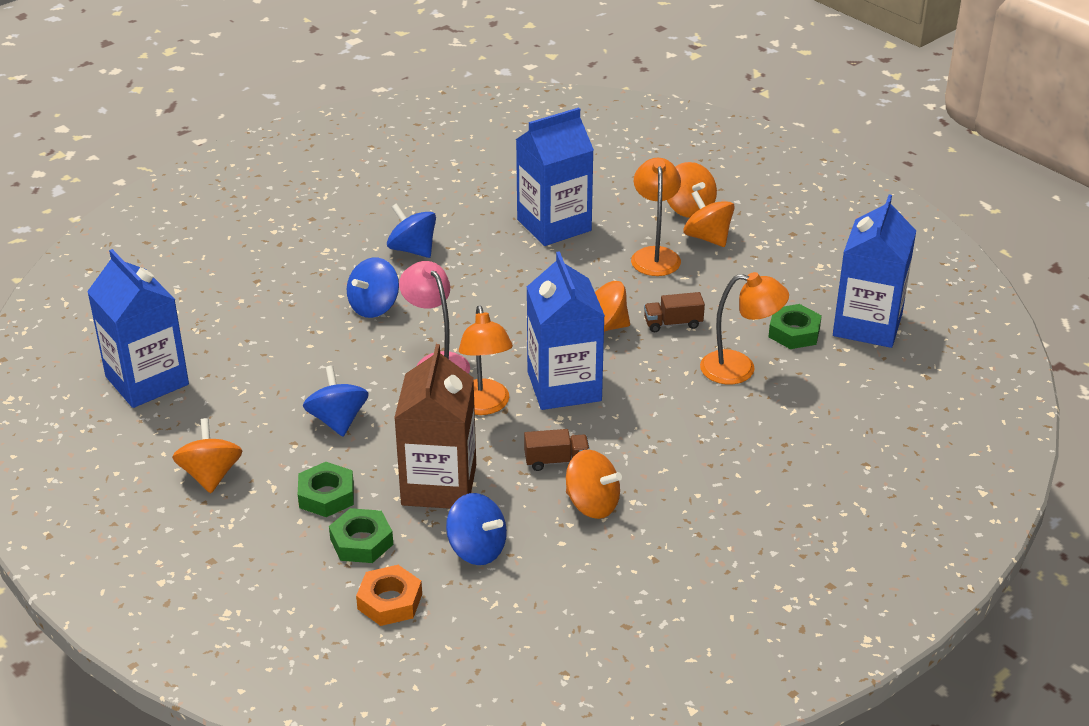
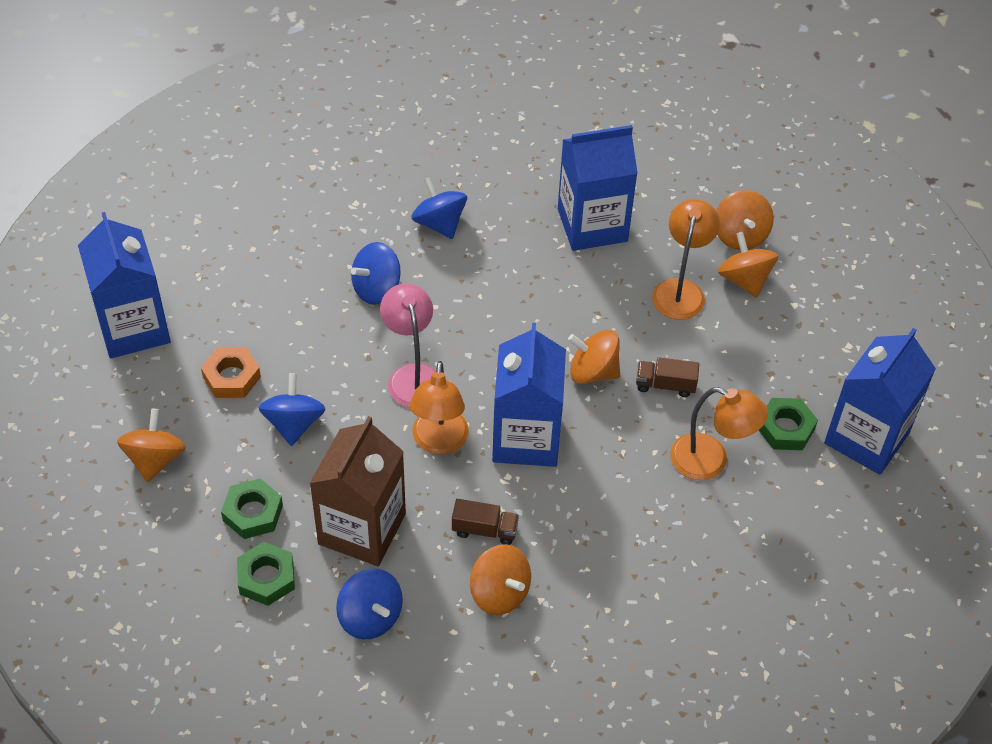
camera: 15 degrees right, 15 degrees up
(390, 601) = (268, 656): orange nut -> orange nut (231, 377)

